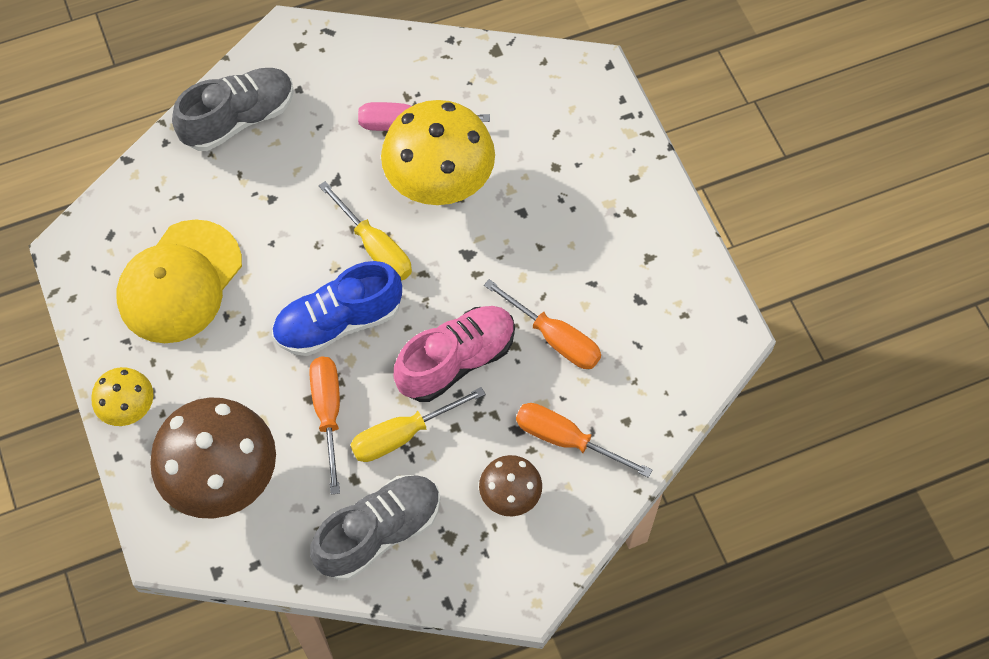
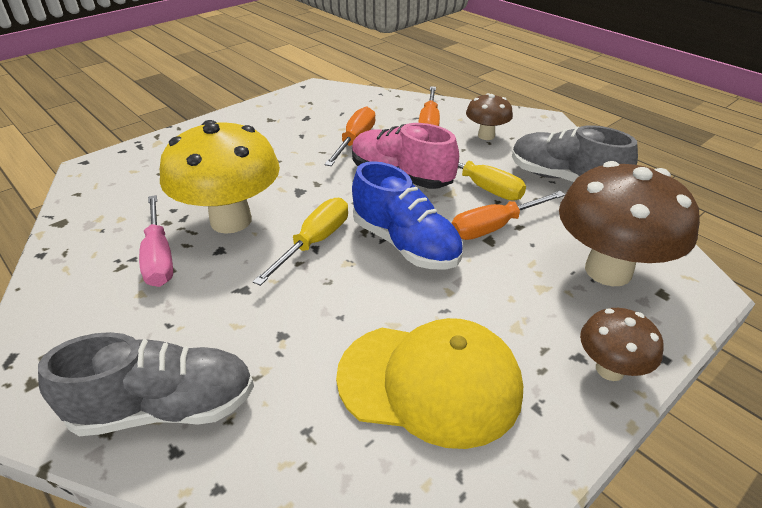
camera: 110 degrees left, 25 degrees down
(129, 409) = (610, 369): yellow mushroom -> brown mushroom
(239, 119) = (164, 408): grey shoe -> grey shoe turned 135 degrees clockwise

